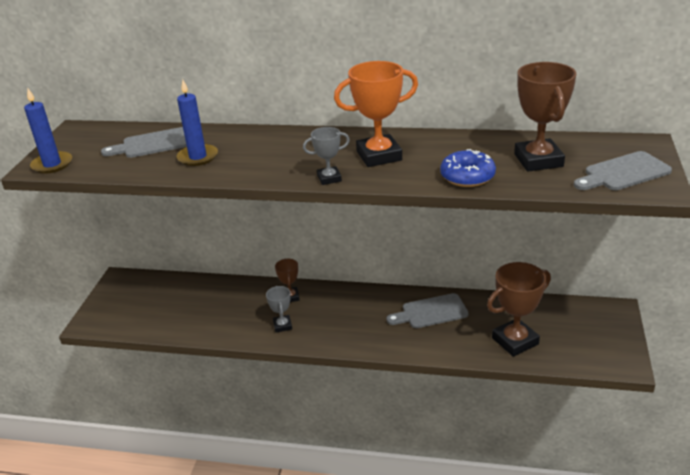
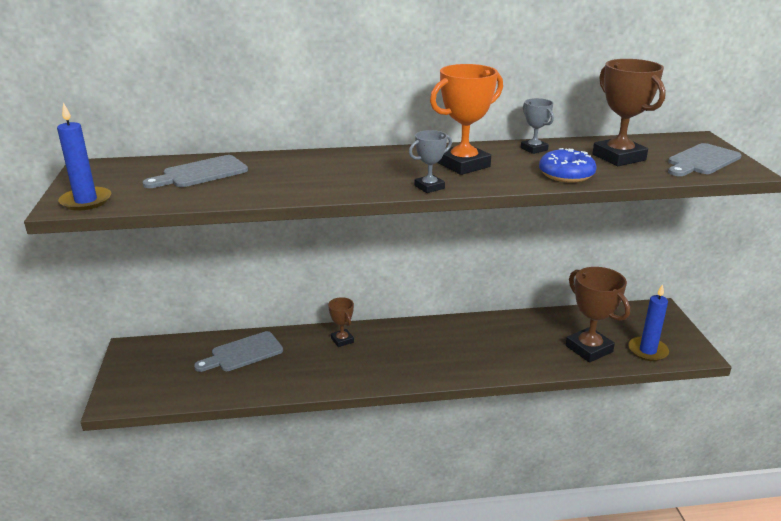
camera: 20 degrees left, 5 degrees down
(198, 157) = (265, 180): blue candle -> blue candle (647, 351)
(282, 325) = (349, 369): grey trophy -> grey trophy (534, 149)
(431, 312) = (495, 334): grey cutting board -> grey cutting board (243, 353)
(515, 341) = (589, 349): brown trophy -> brown trophy turned 75 degrees counterclockwise

